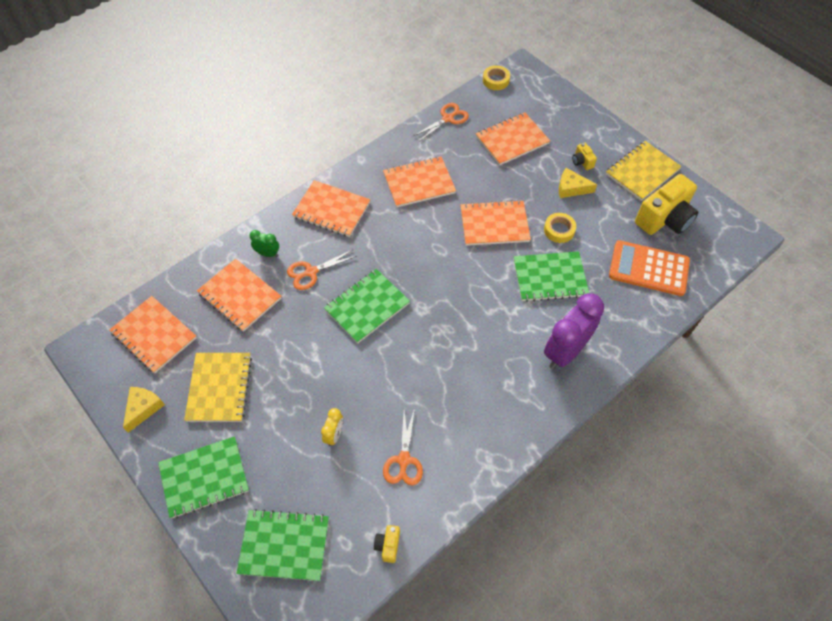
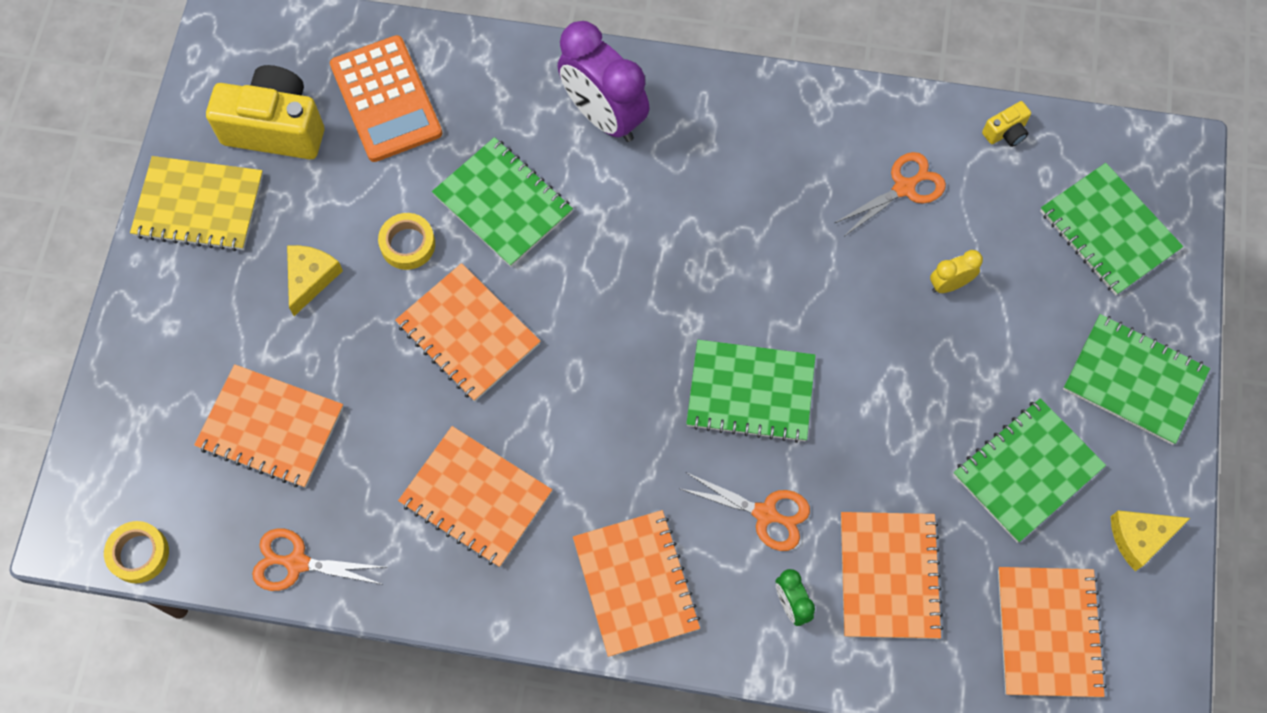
camera: 130 degrees left, 10 degrees up
(219, 388) = (1027, 471): yellow notebook -> green notebook
(565, 351) = (604, 116): purple clock -> purple clock turned 45 degrees clockwise
(571, 188) = (310, 278): yellow cheese -> yellow cheese turned 135 degrees counterclockwise
(582, 162) = (241, 297): yellow camera -> none

